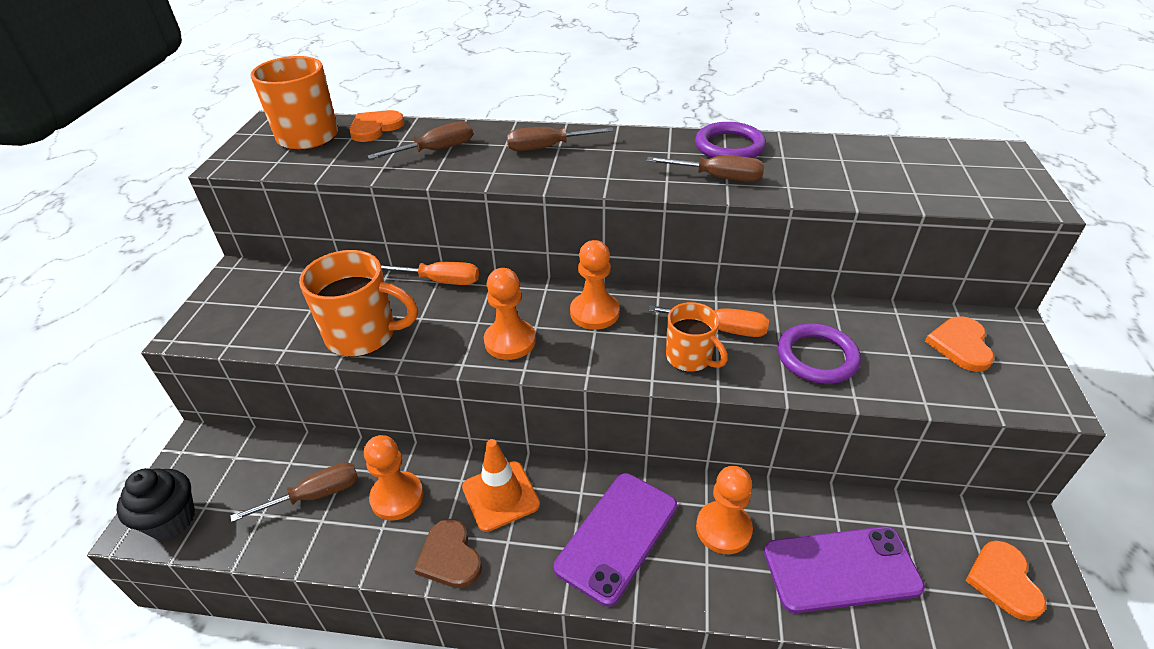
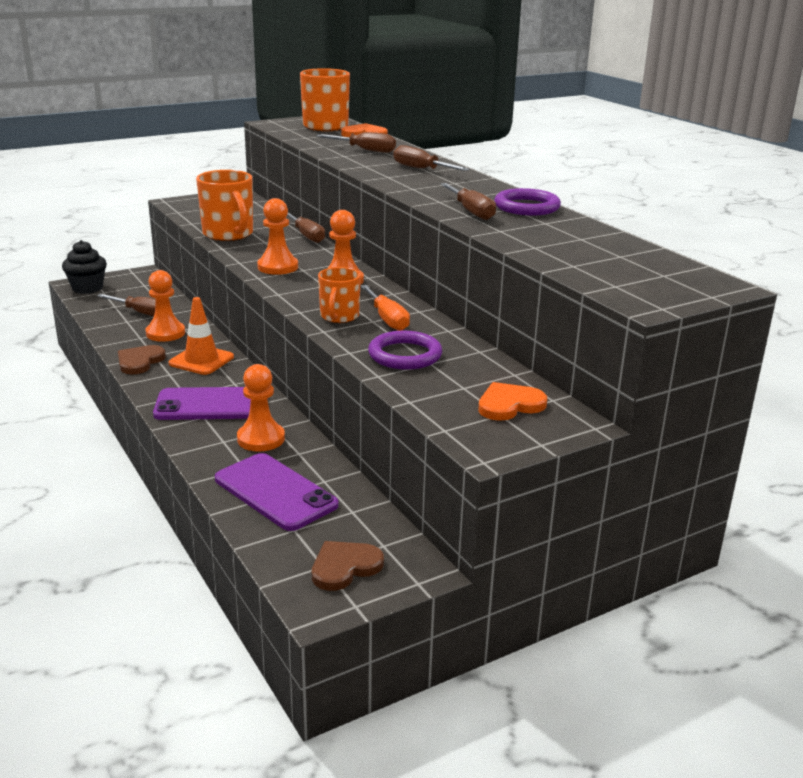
camera: 50 degrees right, 15 degrees down
(440, 281) = (306, 235): orange screwdriver -> brown screwdriver
(1003, 581) = (344, 567): orange heart -> brown heart

